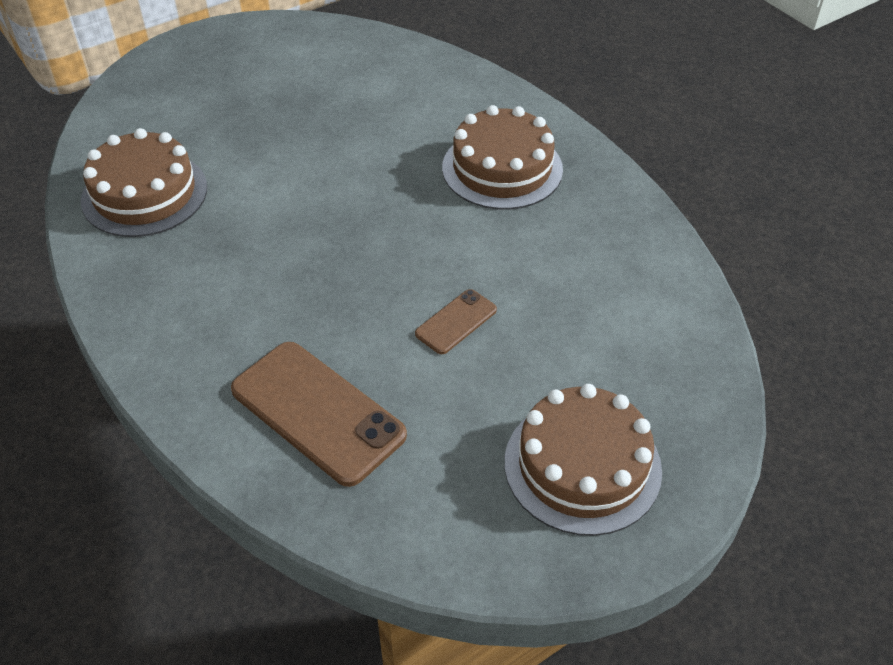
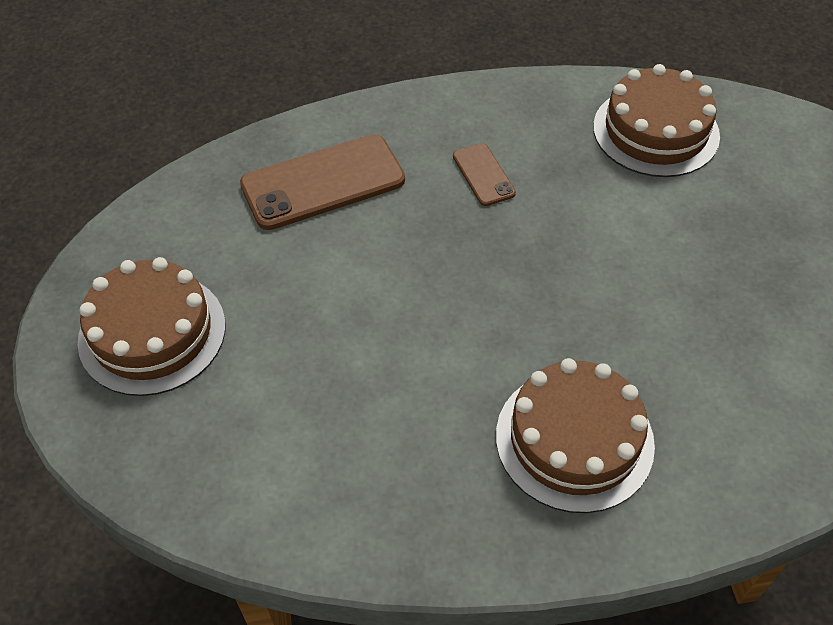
camera: 115 degrees right, 5 degrees up
(456, 322) = (363, 306): brown phone -> brown phone (483, 175)

